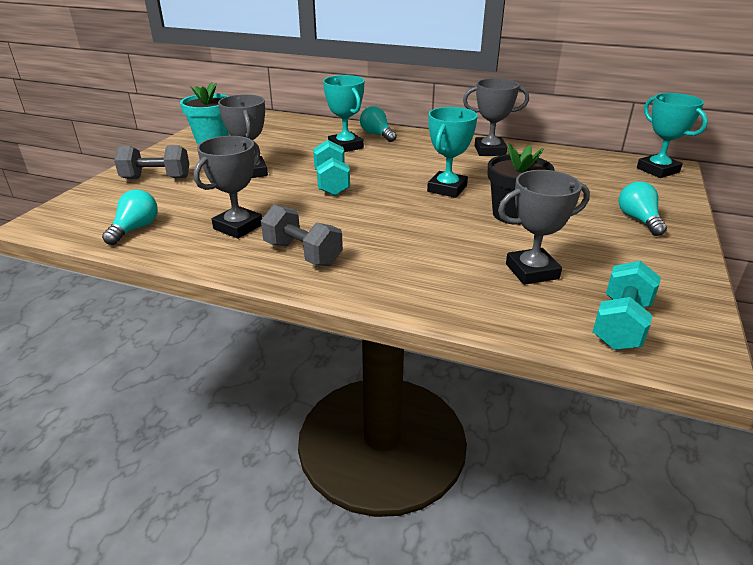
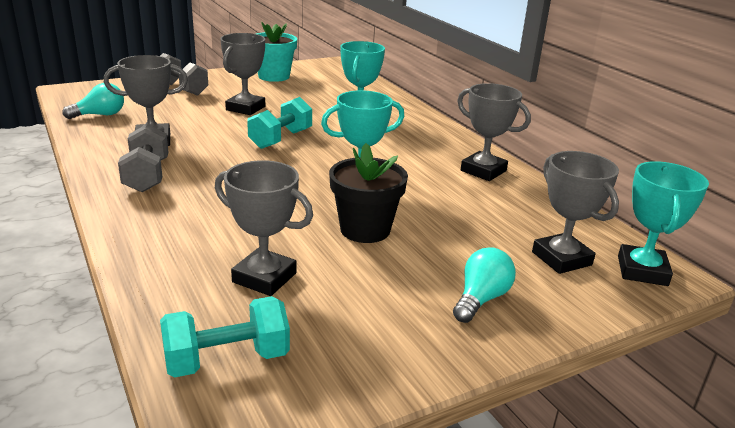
camera: 40 degrees right, 5 degrees down
(377, 135) = (408, 118): turquoise light bulb -> none
(621, 181) = (561, 258): none -> grey trophy

